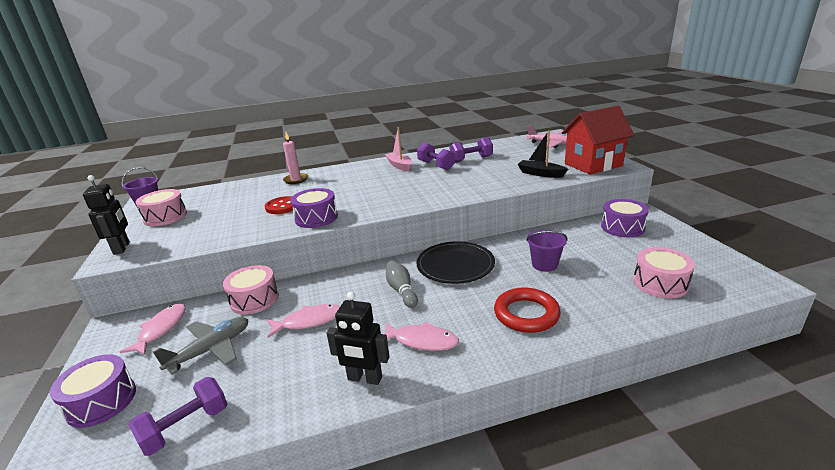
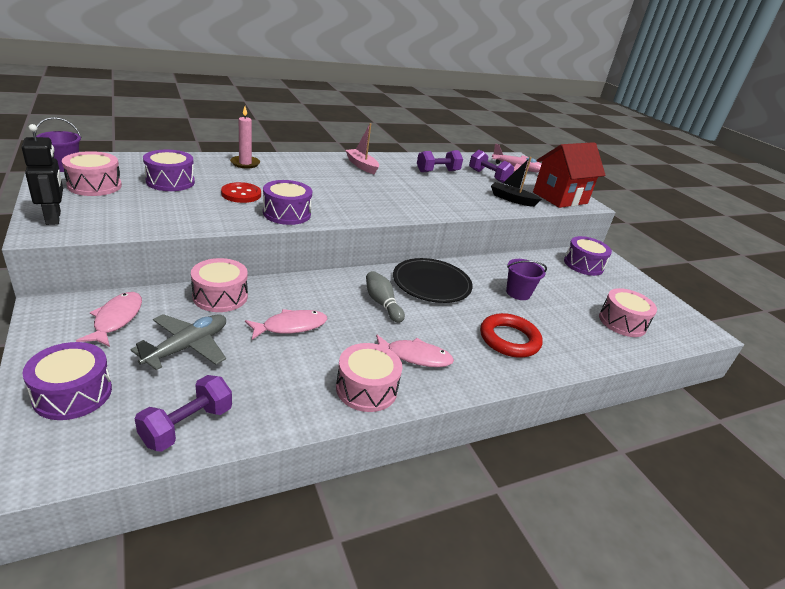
camera: 15 degrees left, 5 degrees up
(227, 205) = (170, 182): none -> purple drum
(364, 378) = (366, 389): black robot -> pink drum
(436, 166) = (402, 172): purple dumbbell -> purple dumbbell (488, 176)

